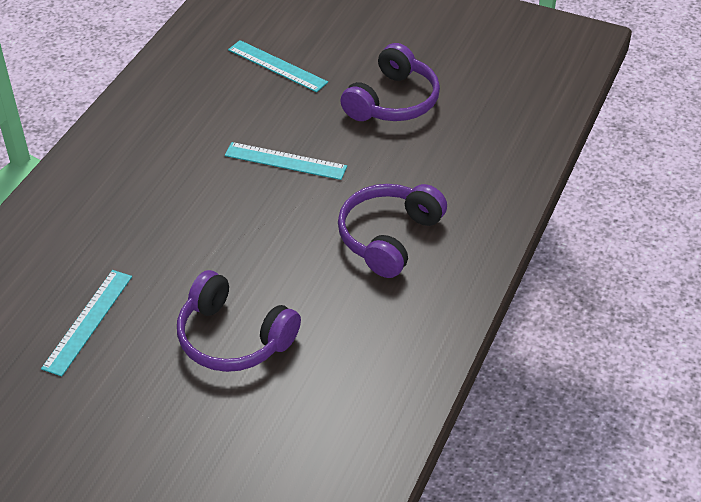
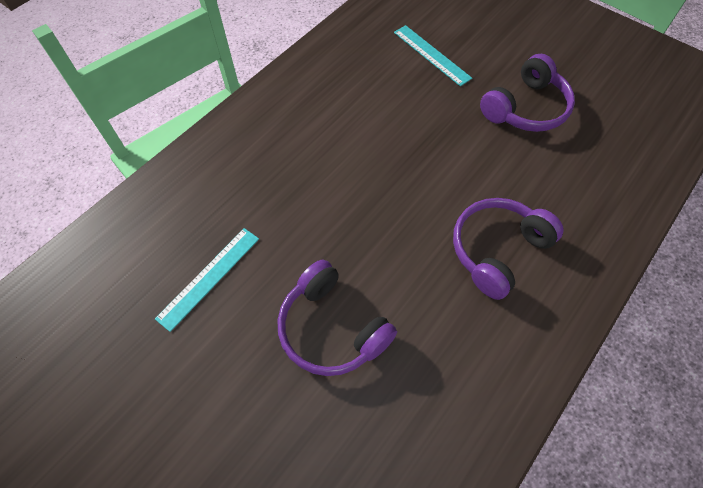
camera: 15 degrees right, 15 degrees up
(285, 161) = (419, 149): turquoise ruler -> none

